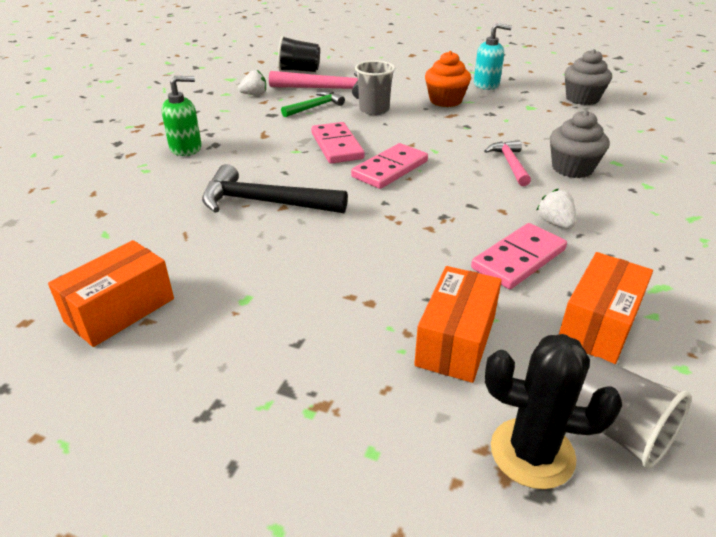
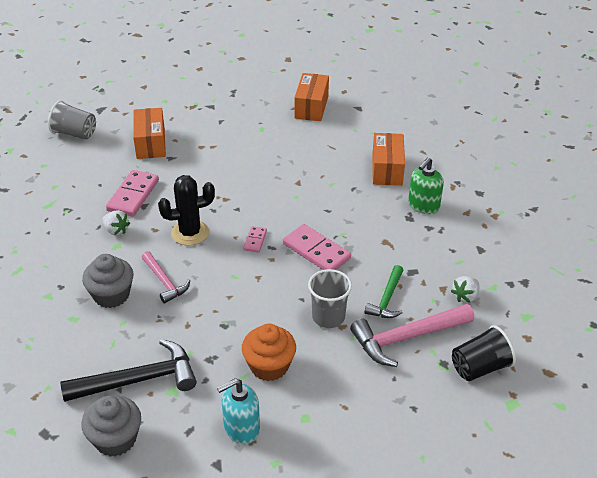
camera: 150 degrees right, 5 degrees up
(265, 202) = (312, 181): black hammer -> black hammer (138, 380)
(390, 169) = (255, 240): pink domino -> pink domino, size x0.52
(532, 453) = (106, 117): black cactus -> black cactus (190, 233)
(598, 325) = (83, 172): orange box -> orange box (387, 169)

